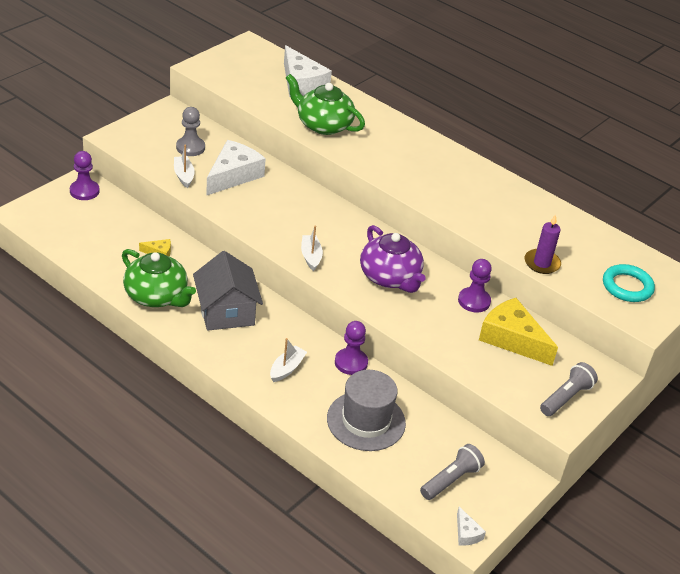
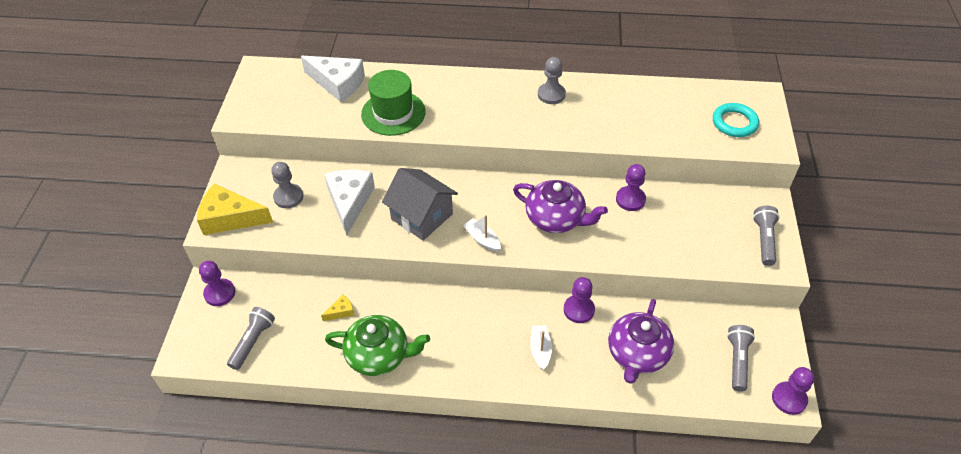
camera: 30 degrees left, 10 degrees up
(75, 234) = (253, 342): none -> grey flashlight
(184, 175) = (309, 228): white boat -> none
(226, 312) = (447, 330): grey house -> grey house (422, 216)
(323, 125) = (393, 113): green teapot -> green hat
(366, 421) = (637, 354): grey hat -> purple teapot
(466, 533) = (789, 399): white cheese -> purple pawn
(475, 180) = (551, 94): none -> grey pawn
(512, 339) = (685, 215): yellow cheese -> yellow cheese (230, 218)
(542, 263) = (665, 140): purple candle -> none

